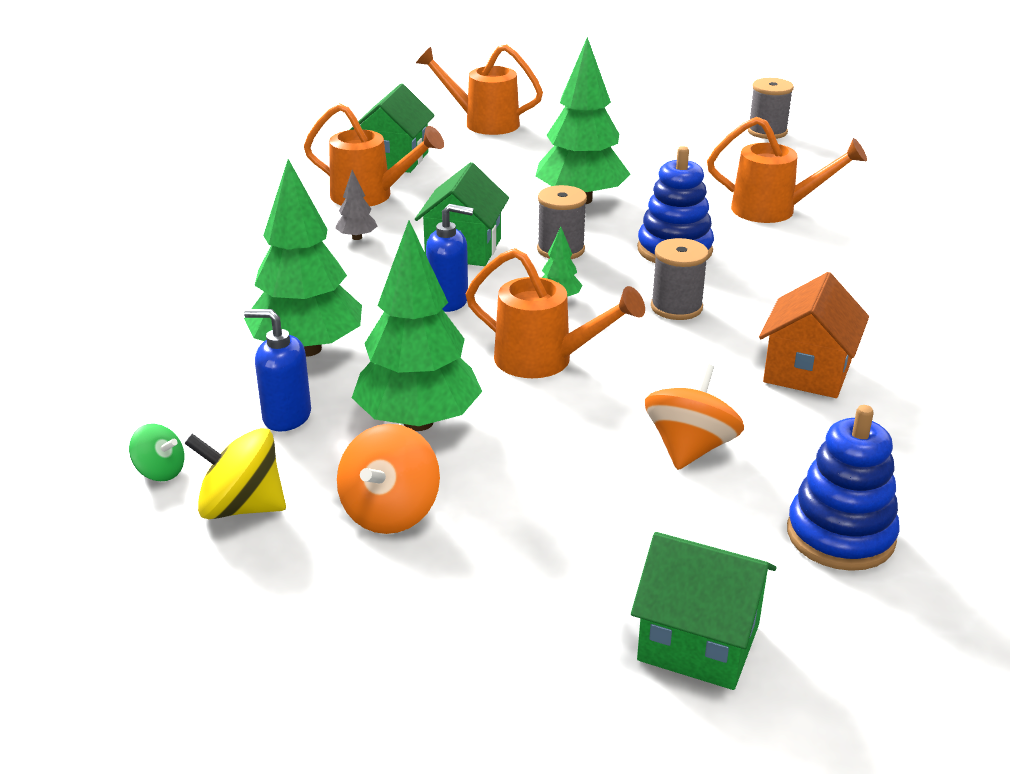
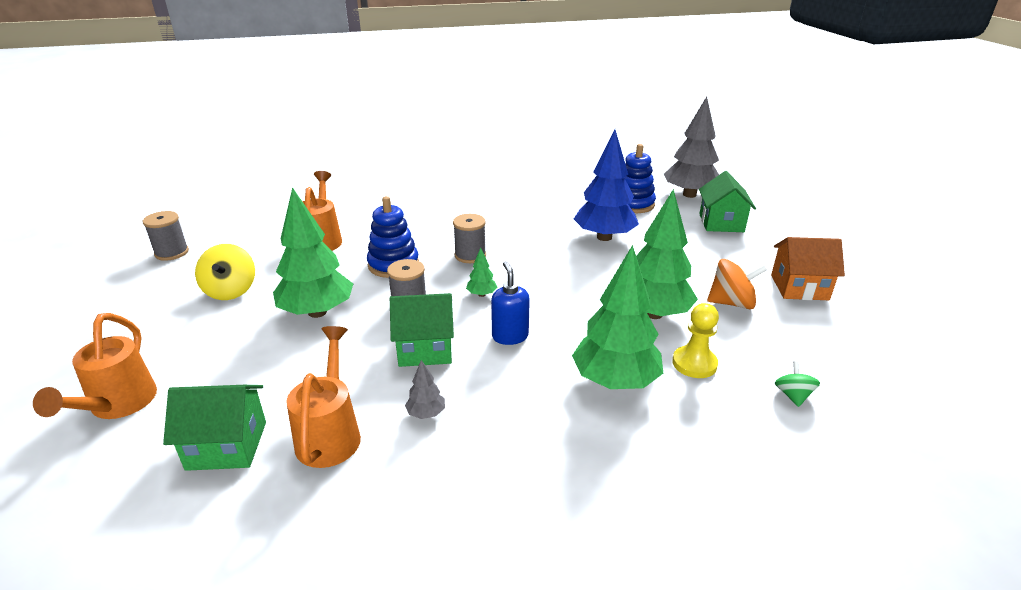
camera: 110 degrees left, 0 degrees up
(241, 507) = (782, 351): yellow spinning top -> yellow spinning top (231, 290)
(286, 417) = (694, 363): blue soap dispenser -> yellow pawn
(545, 361) = (558, 286): orange watering can -> none
(690, 448) = (604, 237): orange spinning top -> blue tree
(807, 372) = (515, 217): orange house -> orange house (799, 287)
(884, 657) = (689, 194): none -> grey tree

